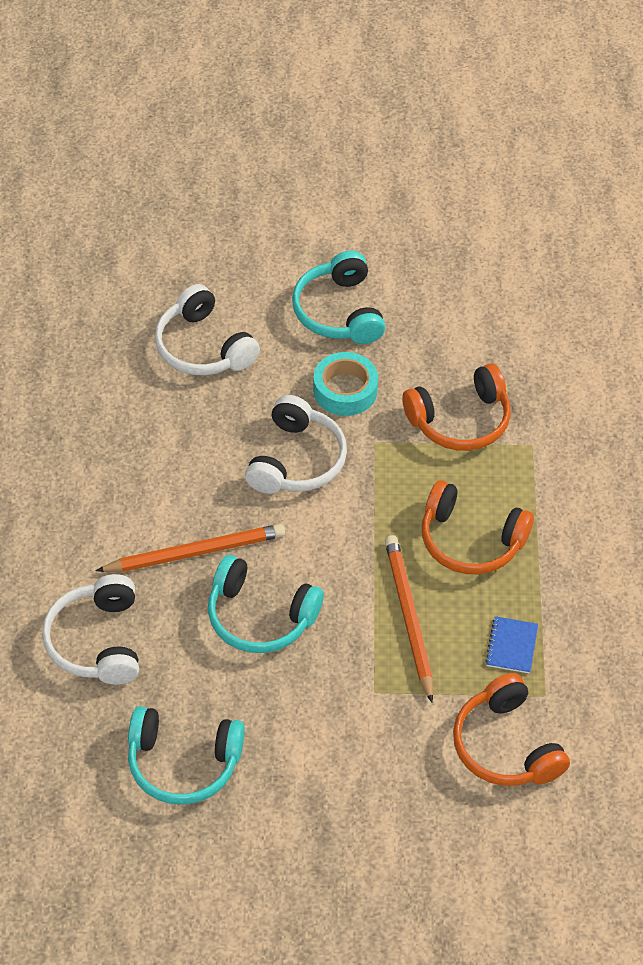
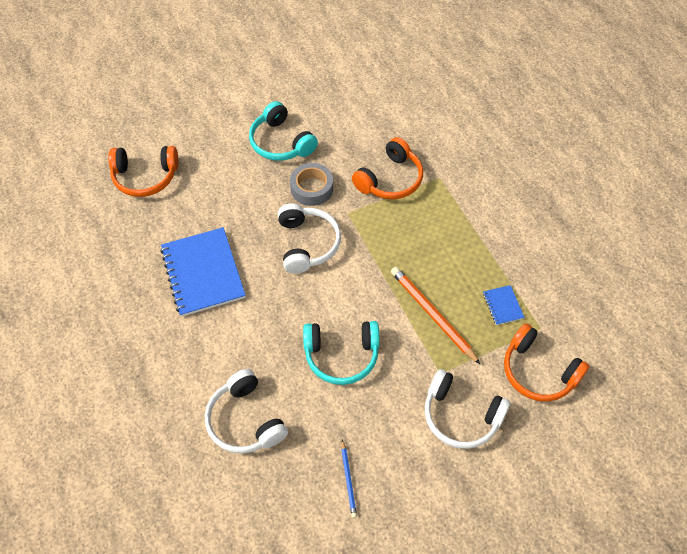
camera: 25 degrees left, 5 degrees up
(141, 443) = (203, 273): none -> blue notebook
(183, 763) = (348, 480): turquoise headphones -> blue pencil
(195, 552) = (276, 330): orange pencil -> none
(203, 347) = (209, 196): white headphones -> white headphones (461, 415)
(345, 390) = (312, 188): turquoise tape -> grey tape
(471, 540) = (439, 250): orange headphones -> orange headphones (145, 177)

